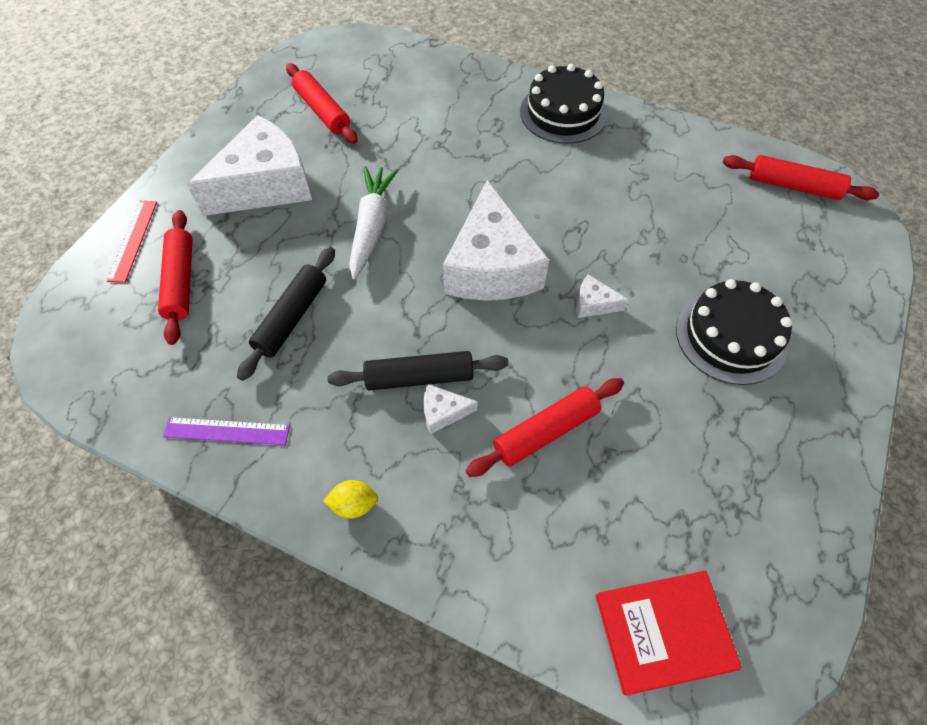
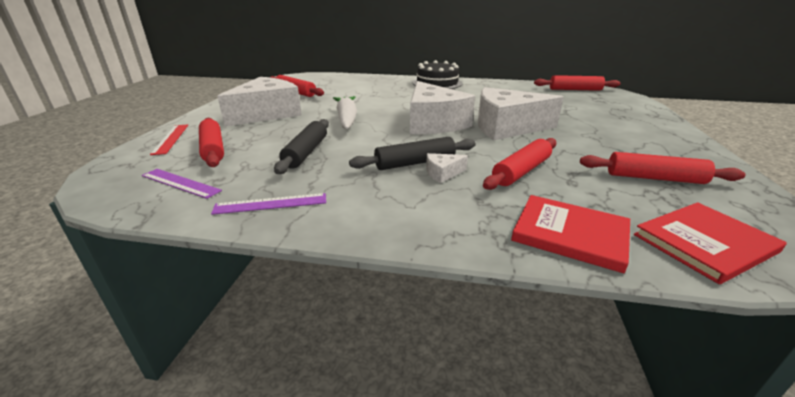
camera: 15 degrees left, 30 degrees down
(137, 361) = (180, 183): none -> purple ruler
(354, 504) = (401, 222): yellow lemon -> none
(525, 575) = (570, 234): none -> red book
(593, 304) = (506, 127): white cheese -> white cheese, size x2.48
(712, 491) = (654, 178): none -> red rolling pin
(730, 336) = (596, 128): black cake -> none

